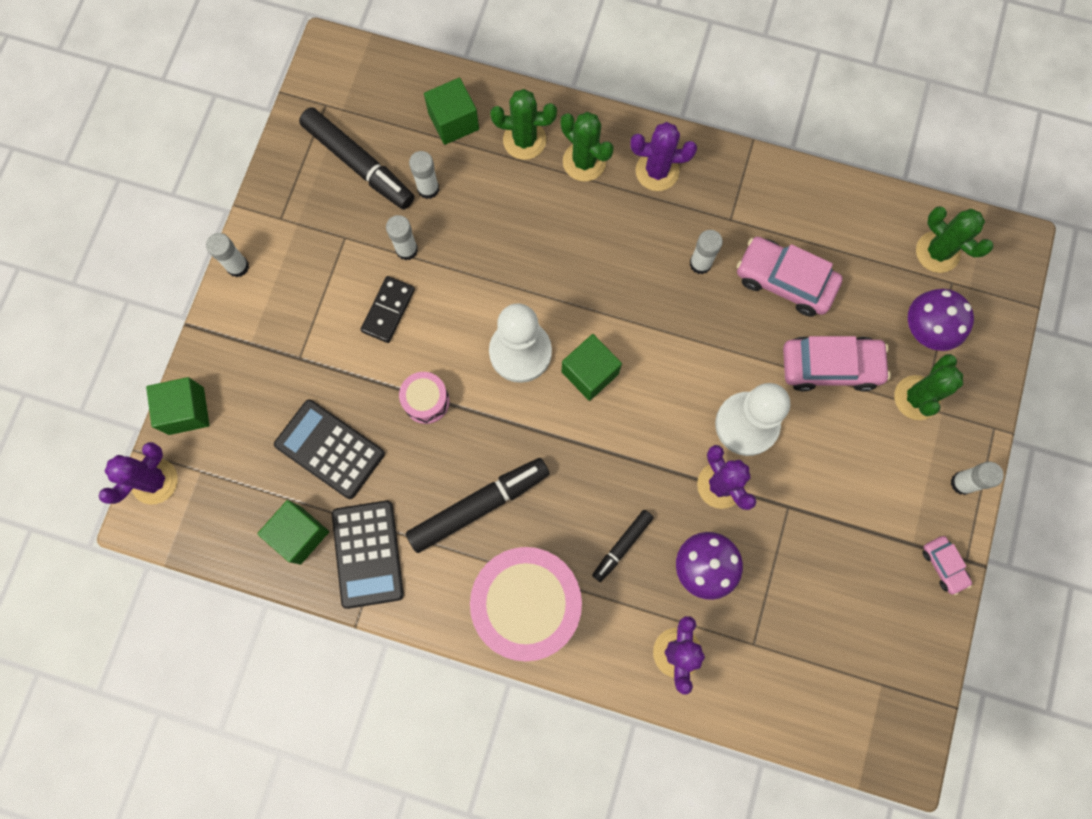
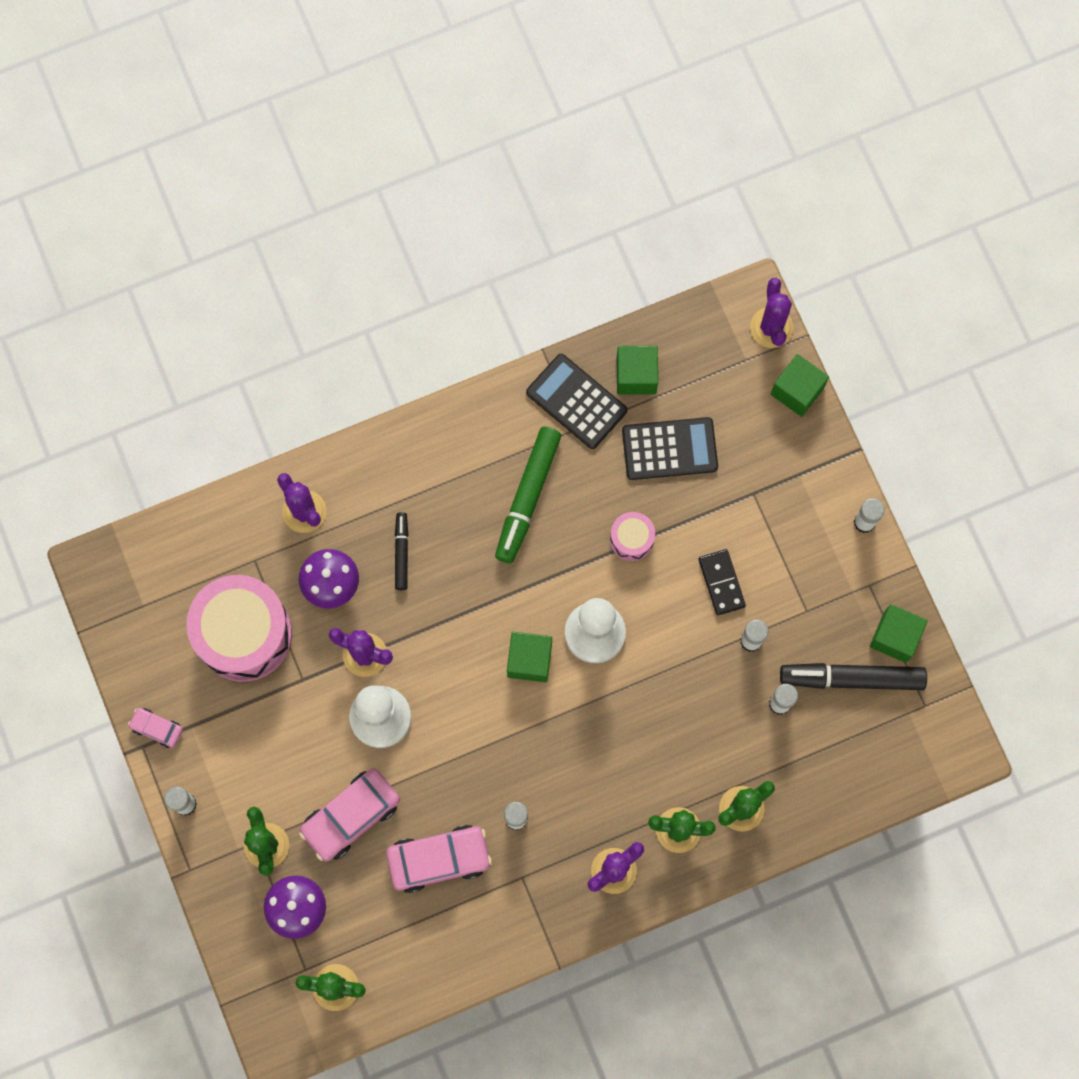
camera: 140 degrees right, 0 degrees up
(453, 121) = (811, 777): green cube -> green cube (895, 637)
(479, 506) = (527, 497): black marker -> green marker
(527, 604) = (436, 459): pink drum -> pink drum (244, 634)

